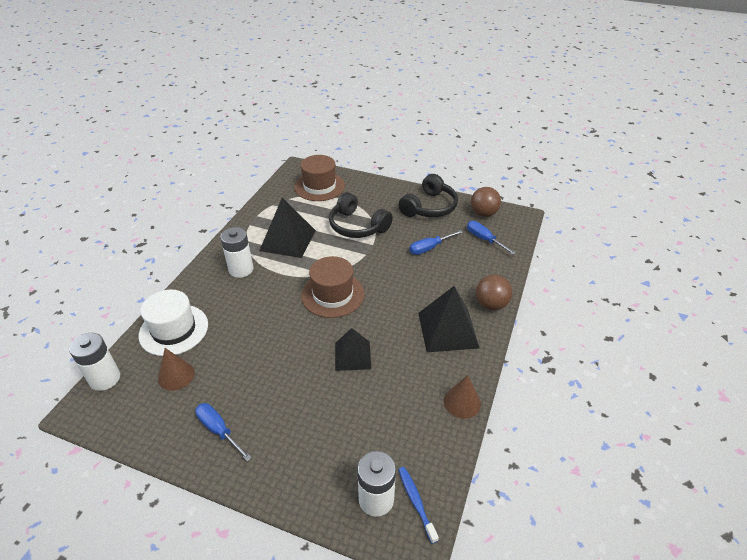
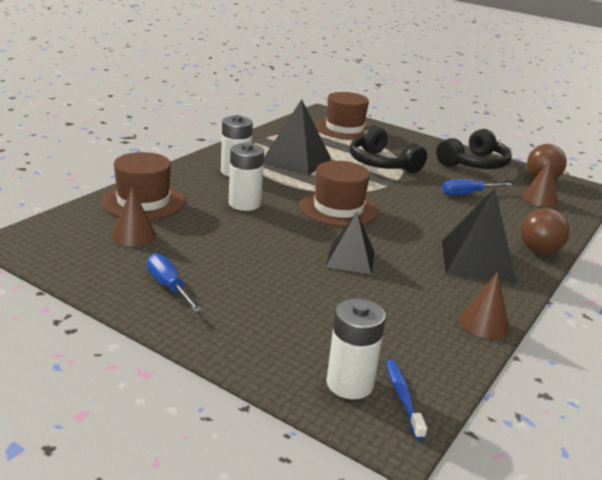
camera: 10 degrees right, 15 degrees down
(105, 379) = (52, 223): white battery -> white battery (244, 204)
(174, 330) = (143, 201): white hat -> brown hat
(484, 239) = (539, 199): blue screwdriver -> brown cone

